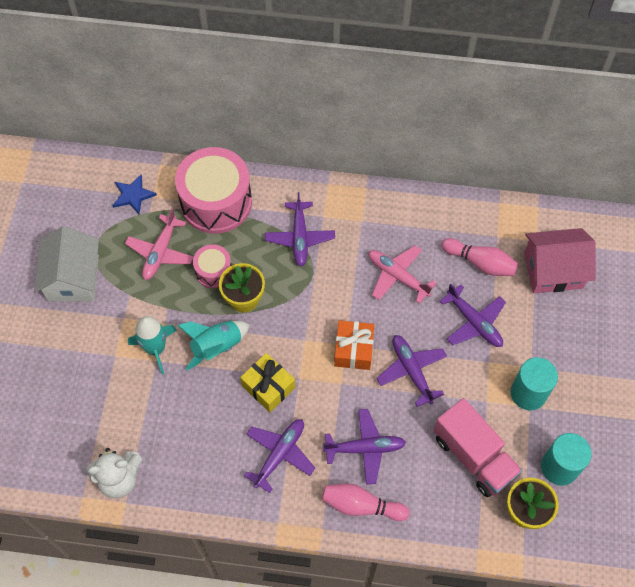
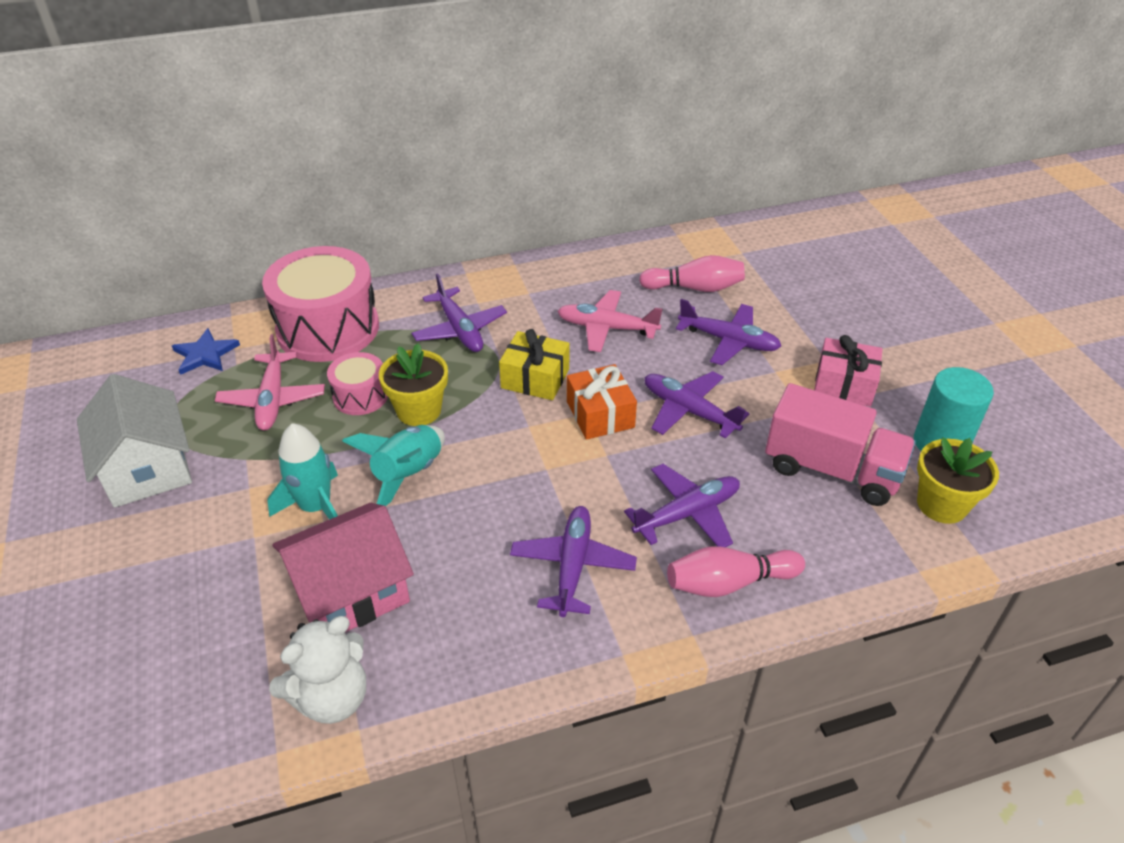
camera: 25 degrees left, 20 degrees down
(268, 387) = (508, 493): yellow gift -> yellow gift (535, 378)
(528, 393) = (844, 385): turquoise cylinder -> pink gift
(553, 270) = (779, 270): pink house -> pink house (351, 592)

